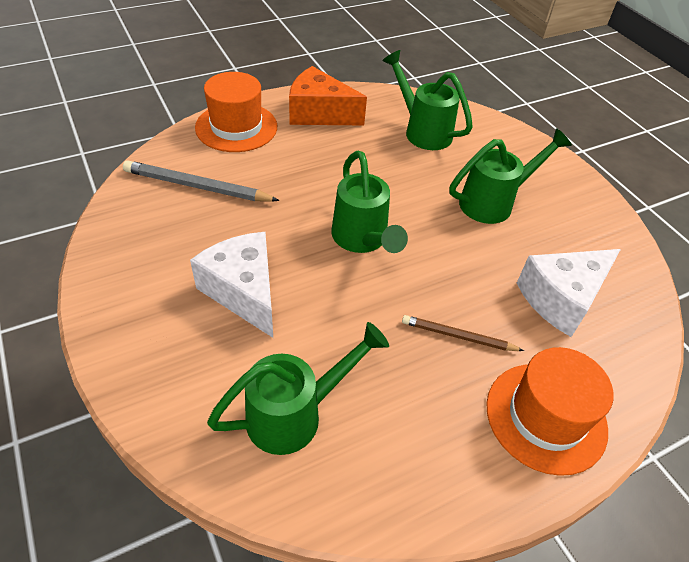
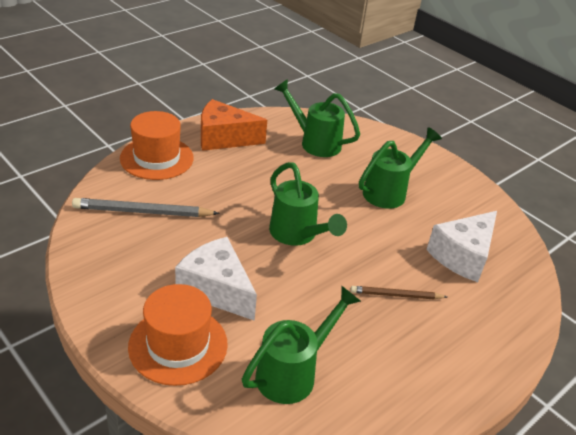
camera: 15 degrees left, 10 degrees down
(546, 417) = (477, 340): orange hat -> orange hat (178, 345)

